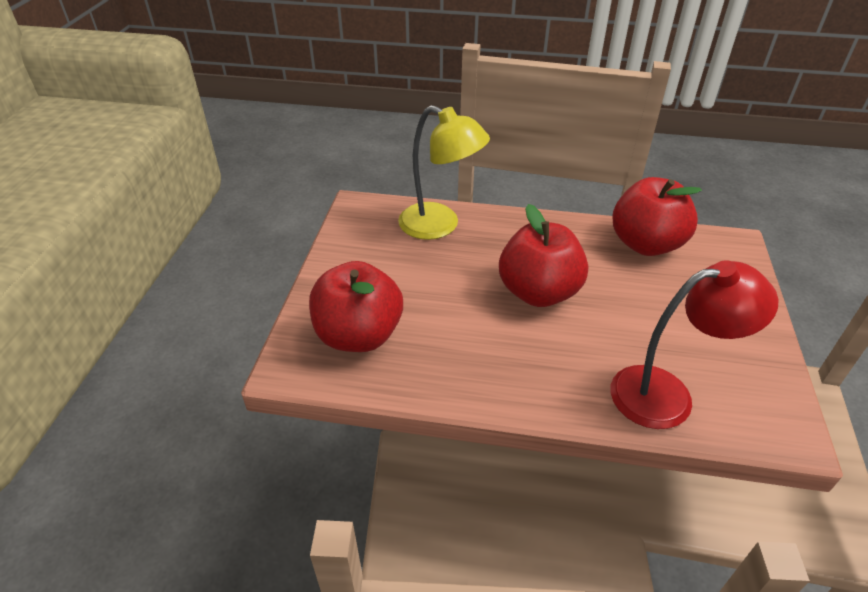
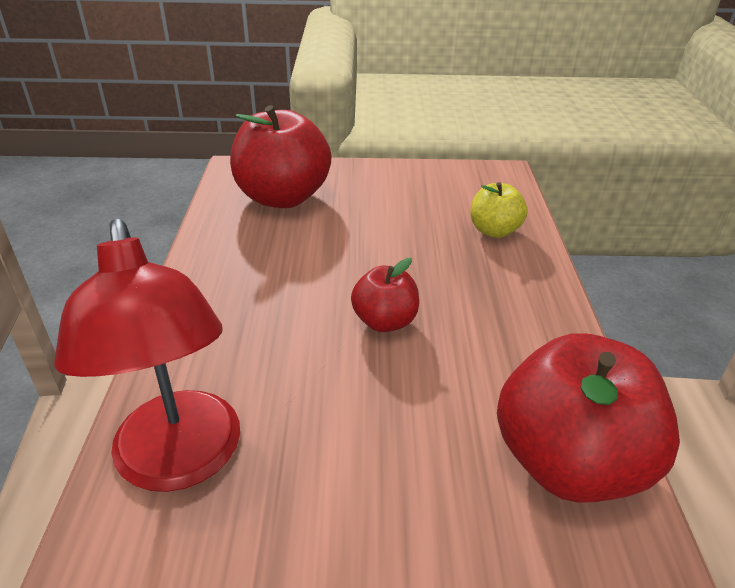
camera: 80 degrees right, 5 degrees down
(440, 226) = (494, 231): yellow lamp -> yellow apple
(538, 292) = (385, 321): red apple -> red apple, size x0.53

